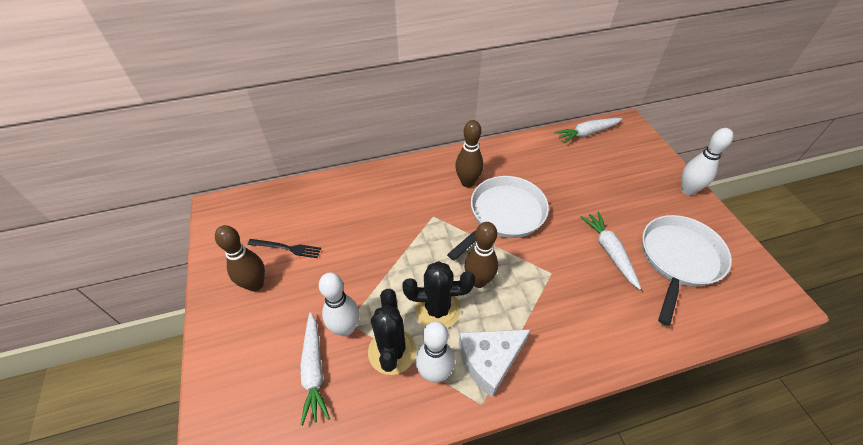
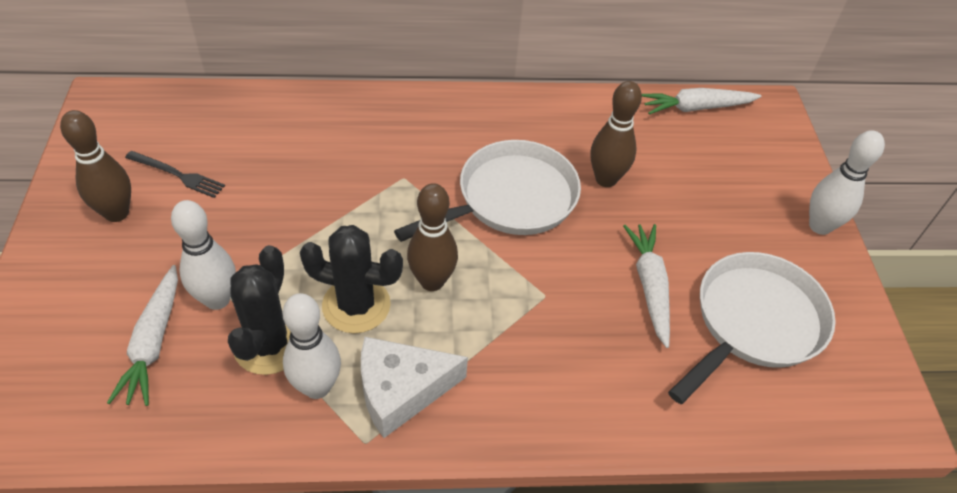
camera: 10 degrees right, 0 degrees up
(467, 182) = (475, 141): brown bowling pin -> brown bowling pin (606, 179)

